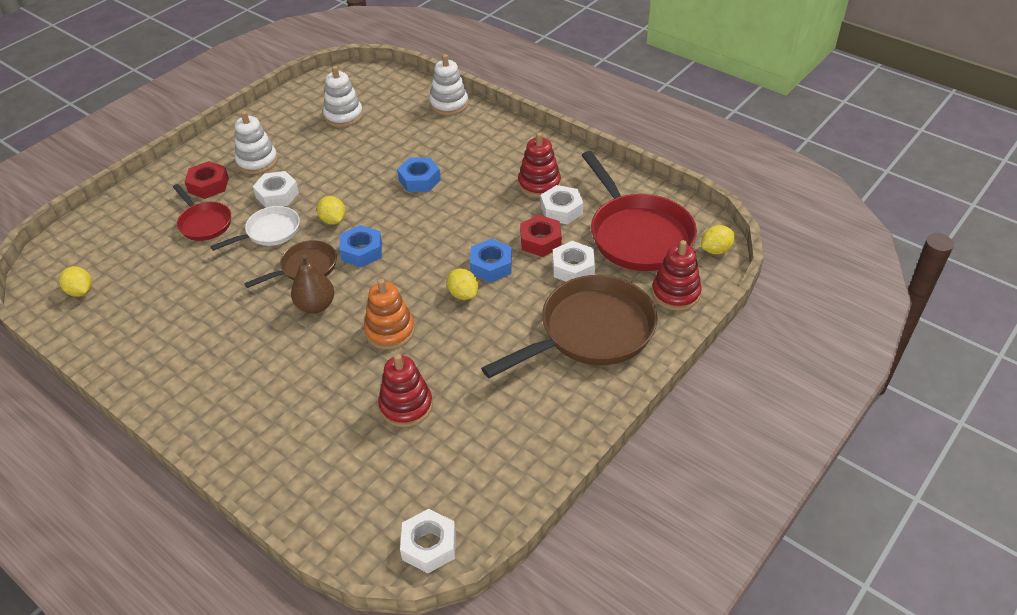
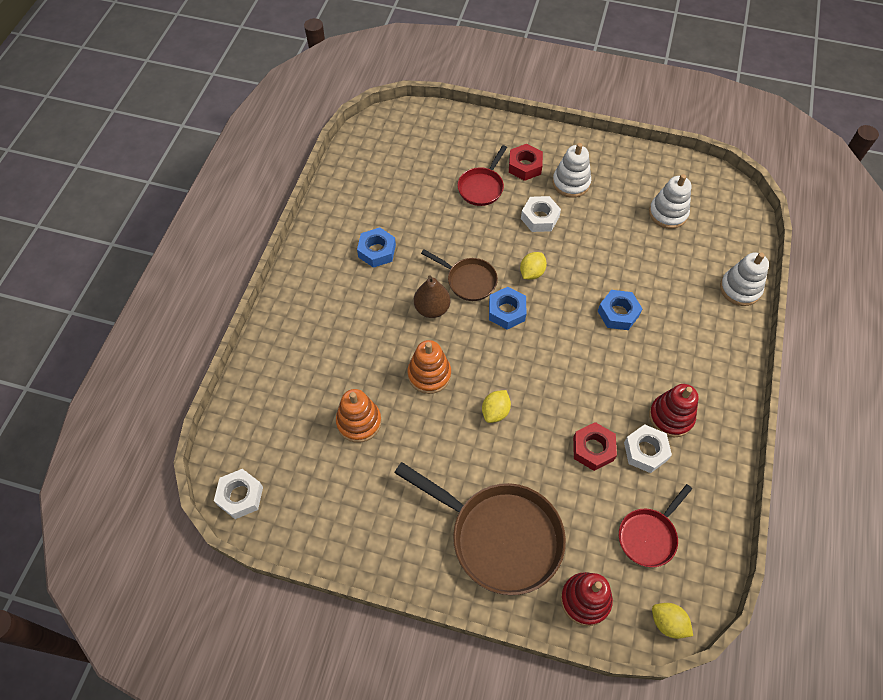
camera: 65 degrees right, 15 degrees up
(80, 291) = (377, 154): yellow lemon -> none
(270, 232) = (495, 235): white pan -> none
(406, 406) = (359, 422): red stacking toy -> orange stacking toy
(491, 266) = (540, 420): blue nut -> blue nut (377, 251)
(573, 268) = (572, 491): white nut -> none
(637, 235) = (649, 536): red pan -> red pan, size x0.53

